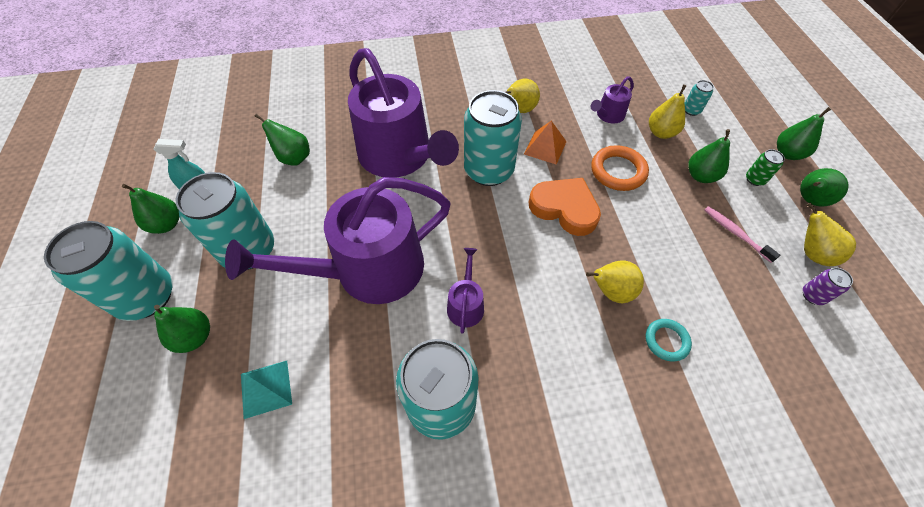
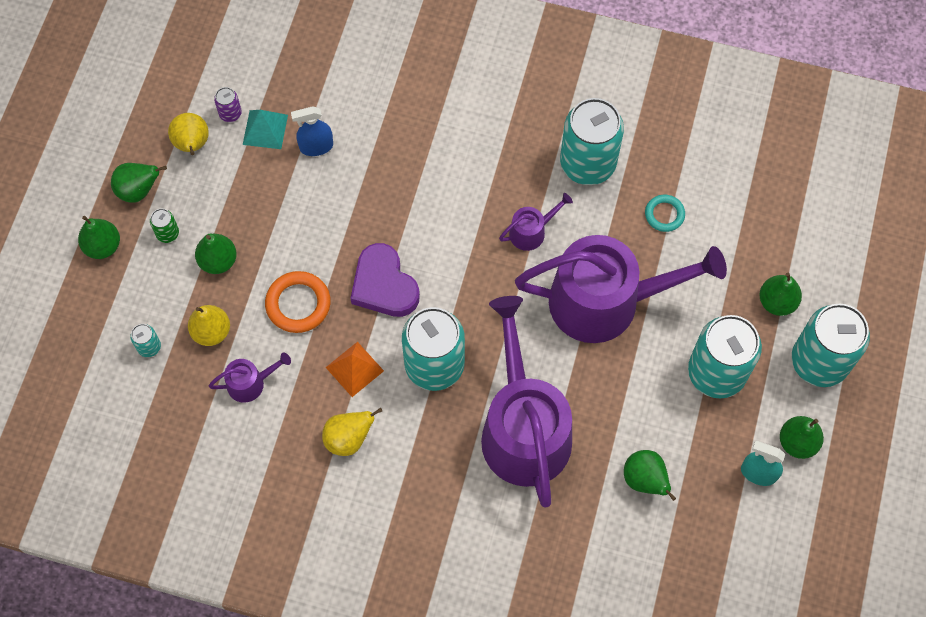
camera: 155 degrees left, 10 degrees up
(266, 388) = (722, 232): turquoise pyramid -> turquoise pyramid (265, 129)
(466, 304) = (531, 231): purple watering can -> purple watering can turned 150 degrees counterclockwise
(564, 208) = (384, 285): orange heart -> purple heart
(611, 291) = (398, 189): yellow pear -> none
(666, 341) = (382, 133): turquoise ring -> turquoise ring (664, 214)
(713, 299) = (316, 146): none -> blue spray bottle
(735, 233) = (242, 190): pink toothbrush -> none

